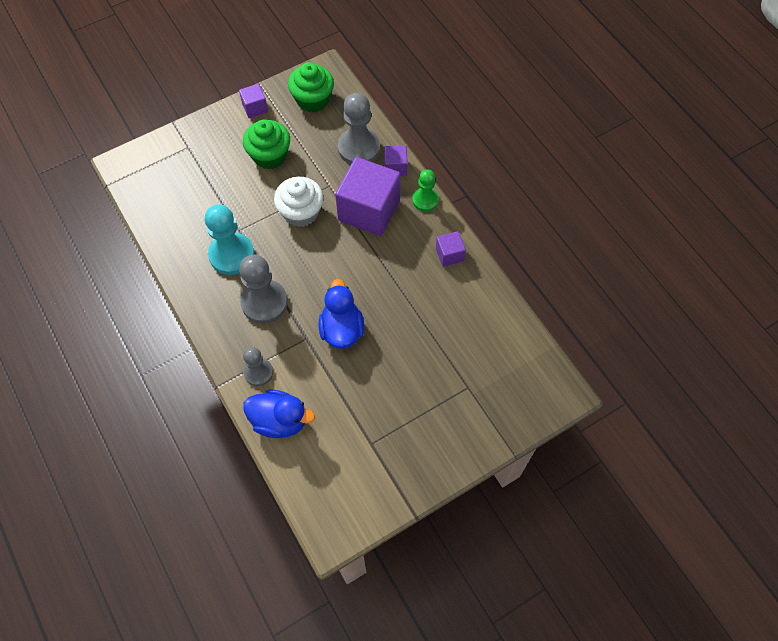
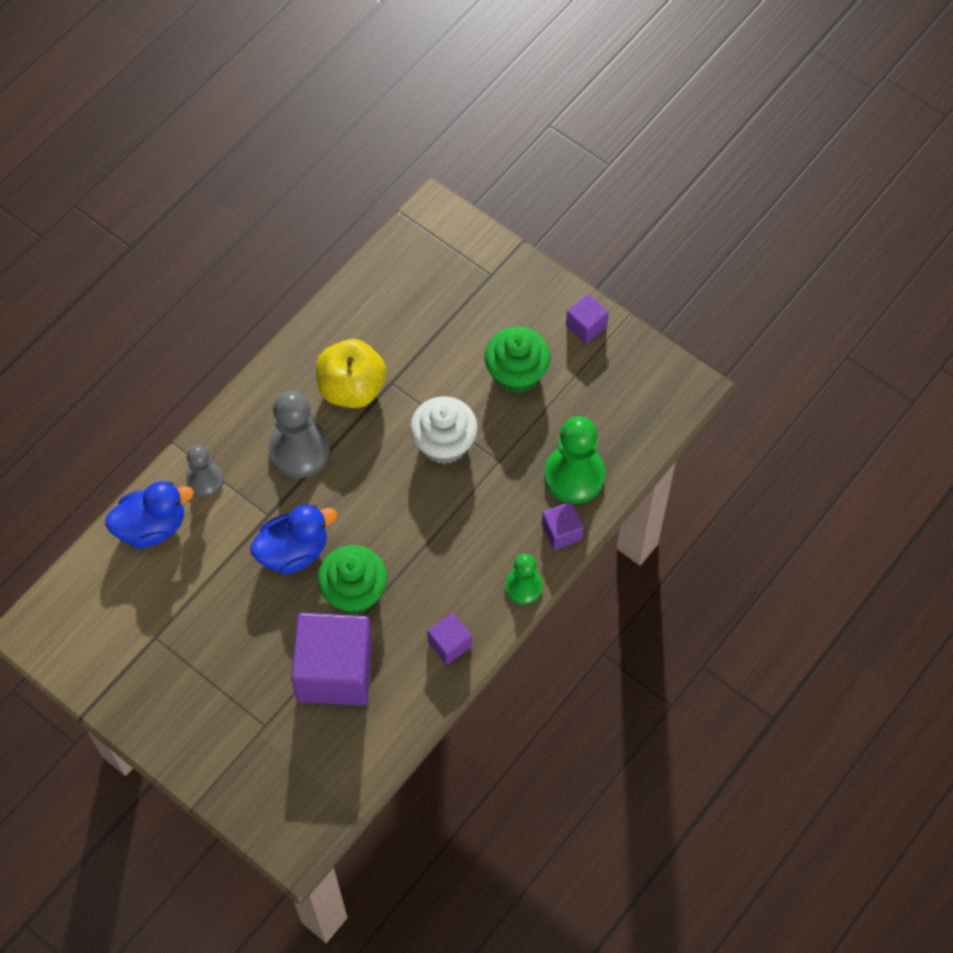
camera: 70 degrees right, 0 degrees up
(231, 255) = (352, 388): turquoise pawn -> yellow apple
(280, 420) = (152, 526): blue duck -> blue duck turned 105 degrees counterclockwise
(312, 100) = (630, 390): green cupcake -> green cupcake (354, 591)
(359, 148) = (574, 475): grey pawn -> green pawn
(369, 210) = (479, 522): purple cube -> purple cube (335, 671)

